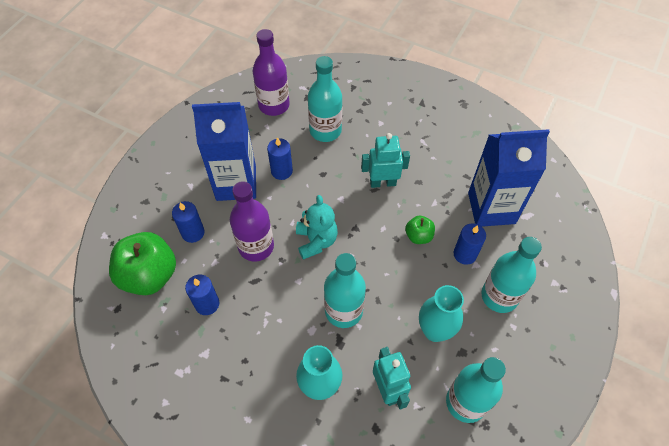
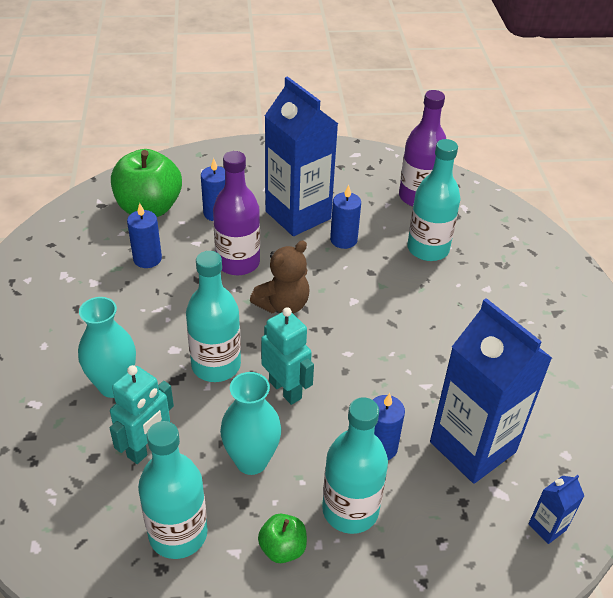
camera: 55 degrees right, 15 degrees down
(316, 241) = (283, 304): turquoise teddy bear -> brown teddy bear
(383, 182) = (408, 326): turquoise robot -> turquoise robot (285, 389)
(418, 236) = (366, 390): green apple -> green apple (282, 548)
(559, 208) = (547, 527): none -> blue carton

